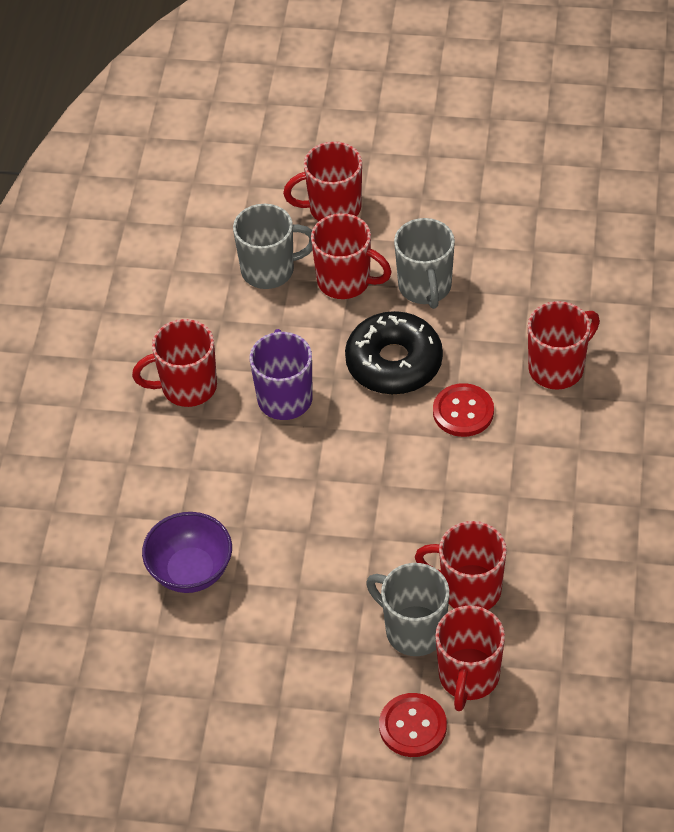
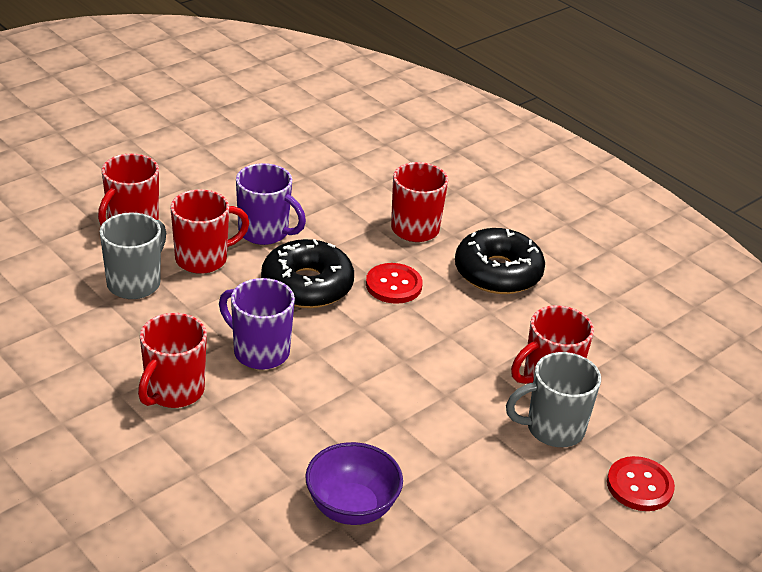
camera: 55 degrees left, 15 degrees down
(425, 287) = (265, 232): grey mug -> purple mug
(468, 677) = (625, 430): red mug -> none
(568, 462) = (498, 272): none -> black donut

